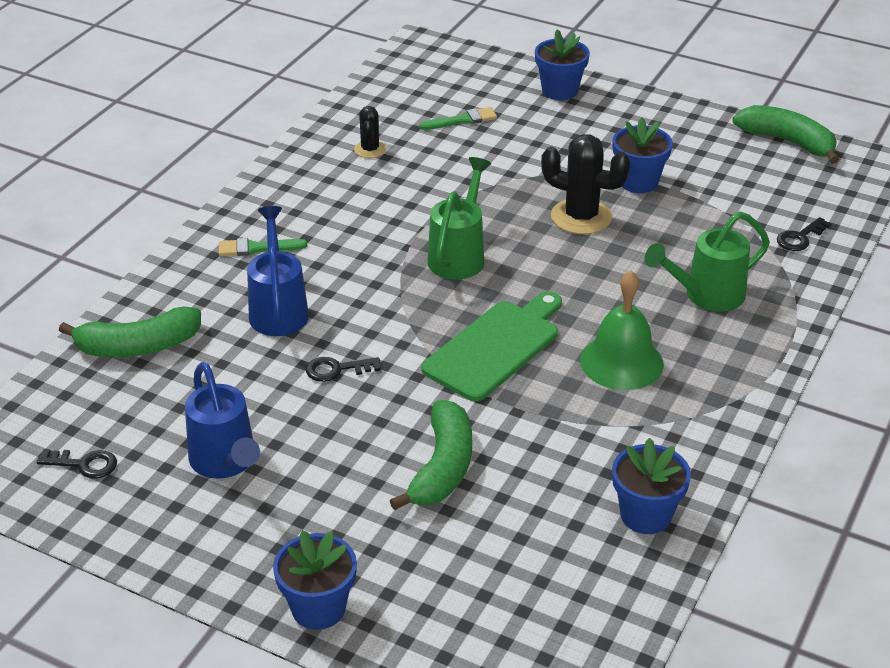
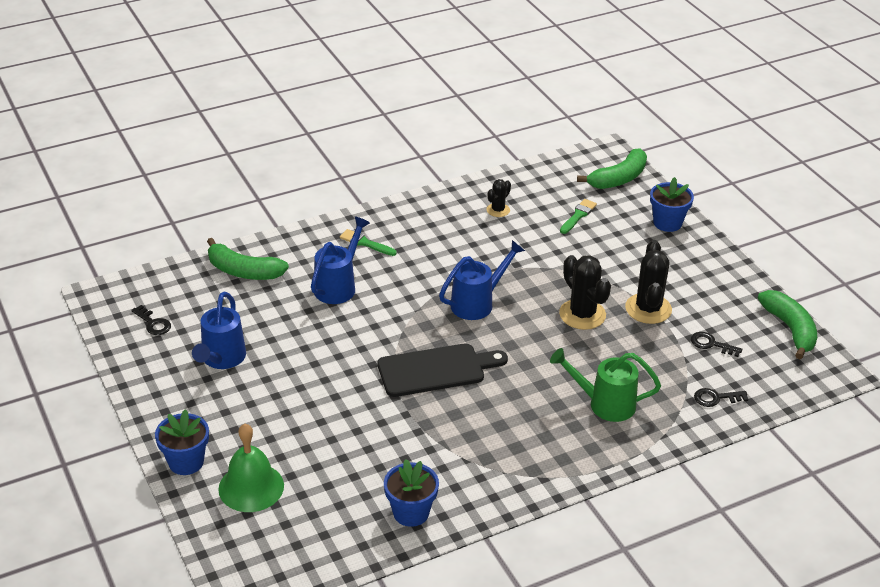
camera: 35 degrees right, 0 degrees up
(336, 369) = (332, 337): black key -> black key (711, 344)
(442, 467) = (329, 423): green banana -> green banana (618, 178)
(459, 256) = (477, 303): green watering can -> blue watering can
(462, 120) = (578, 216): green brush -> green brush turned 75 degrees counterclockwise
(495, 347) = (436, 370): green cutting board -> black cutting board
(621, 362) = (501, 417): green bell -> green bell (251, 487)
(638, 182) = (648, 309): blue flower pot -> black cactus

